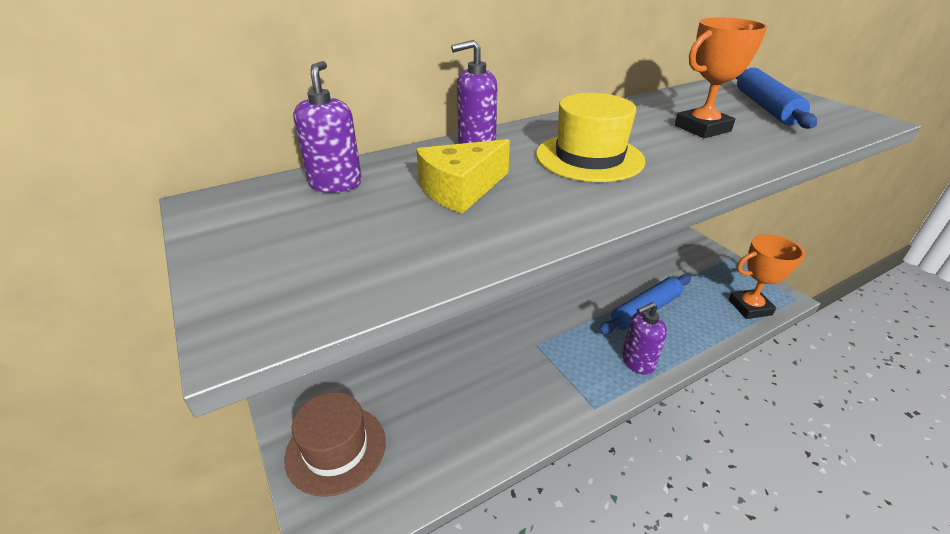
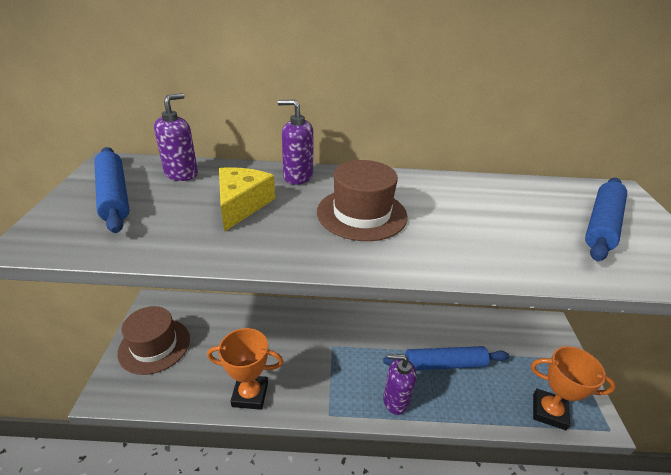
camera: 30 degrees right, 0 degrees up
(282, 234) = (114, 195): none -> blue rolling pin
(461, 189) = (241, 205): yellow cheese -> yellow cheese turned 105 degrees clockwise
(589, 157) = (361, 214): yellow hat -> brown hat
(702, 128) = (498, 223): orange trophy -> orange trophy (250, 394)

